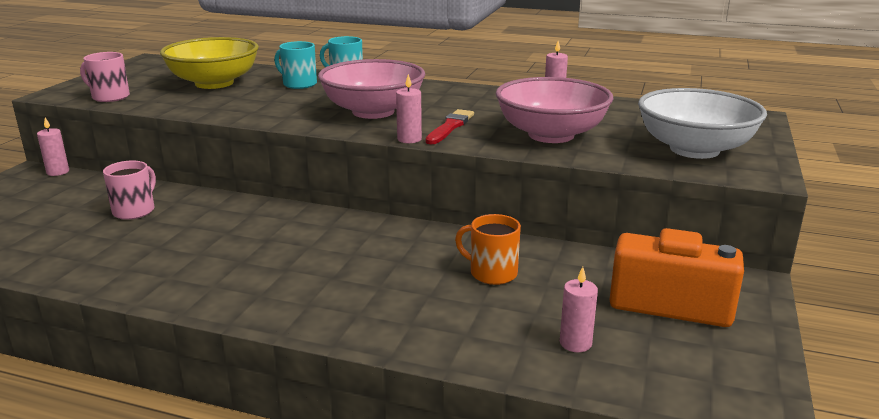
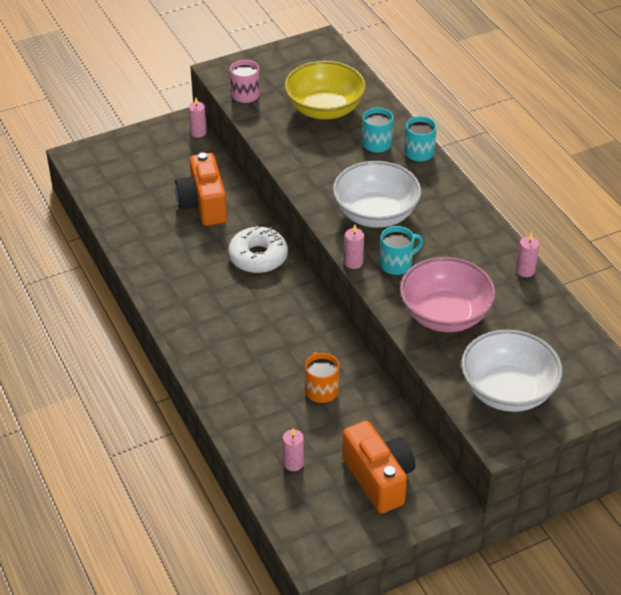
camera: 45 degrees right, 20 degrees up
(135, 211) = (203, 205): pink mug -> orange camera
(259, 218) = (258, 257): none -> white donut
(373, 112) = (376, 214): pink bowl -> white bowl
(450, 127) = (397, 264): red brush -> turquoise mug

